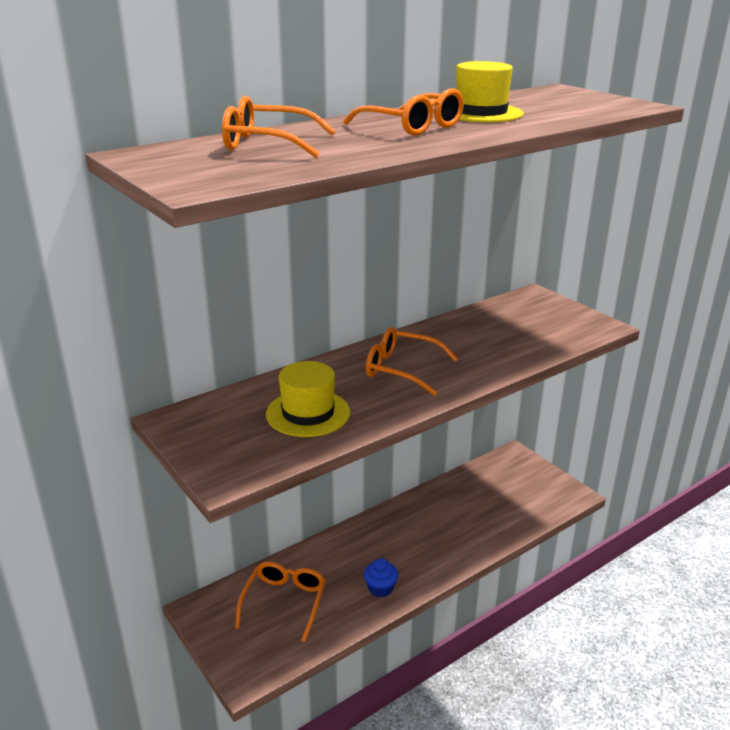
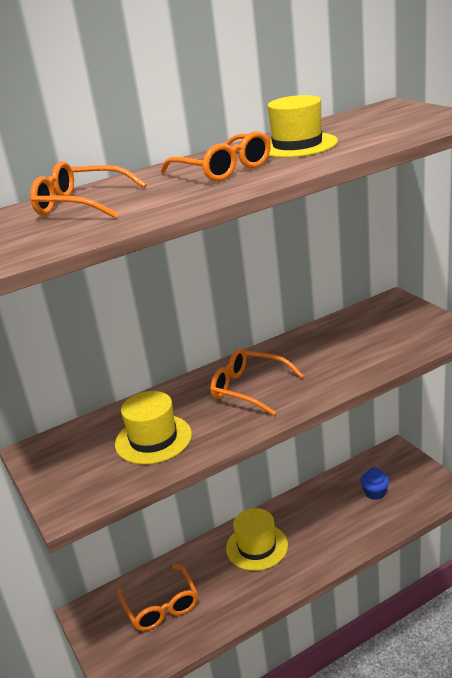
camera: 10 degrees right, 0 degrees up
(284, 603) = (161, 606): orange glasses -> orange glasses turned 135 degrees clockwise
(380, 588) = (251, 590): blue cupcake -> blue cupcake (375, 493)
(381, 545) = (257, 547): none -> yellow hat

